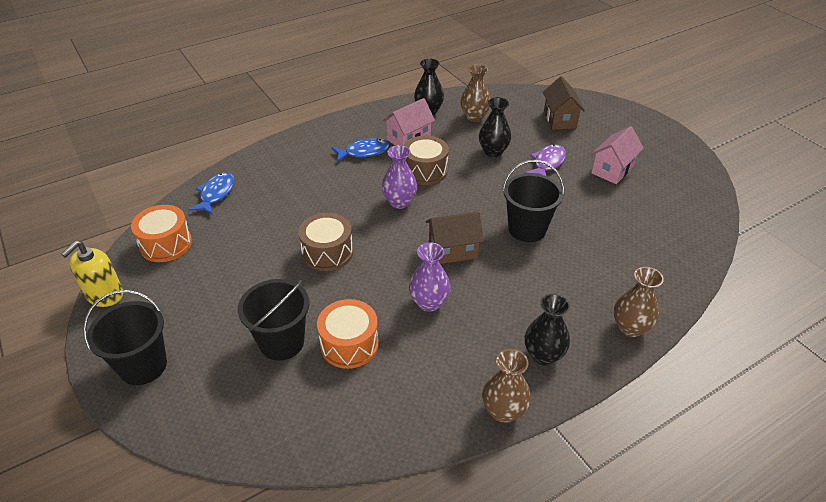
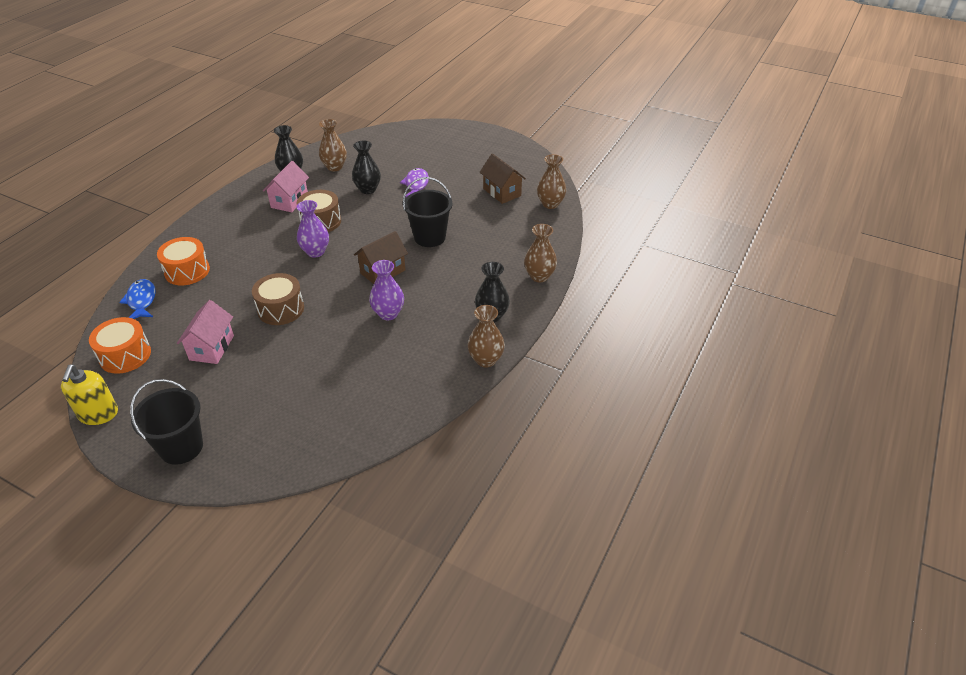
camera: 30 degrees left, 0 degrees up
(282, 342) = (289, 384): black bucket -> none
(349, 344) = (345, 364): orange drum -> orange drum (187, 271)
(364, 152) = (256, 223): blue fish -> none
(560, 119) = (406, 148): brown house -> brown house (502, 192)
(612, 170) = (468, 174): pink house -> pink house (211, 348)
(694, 239) = (550, 204): none -> brown vase

